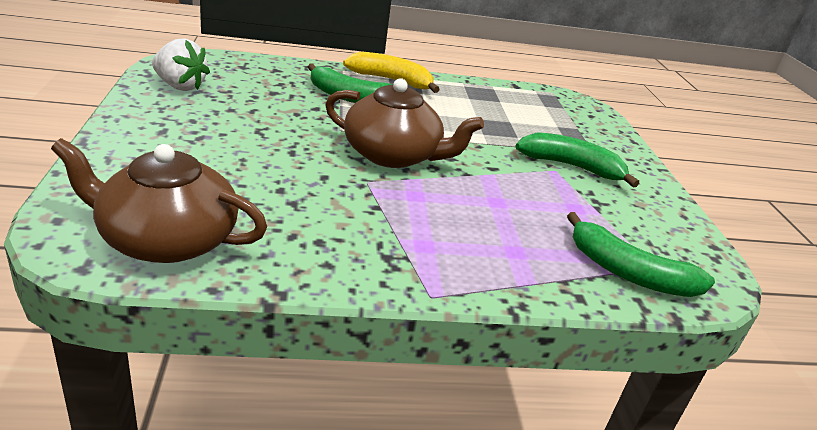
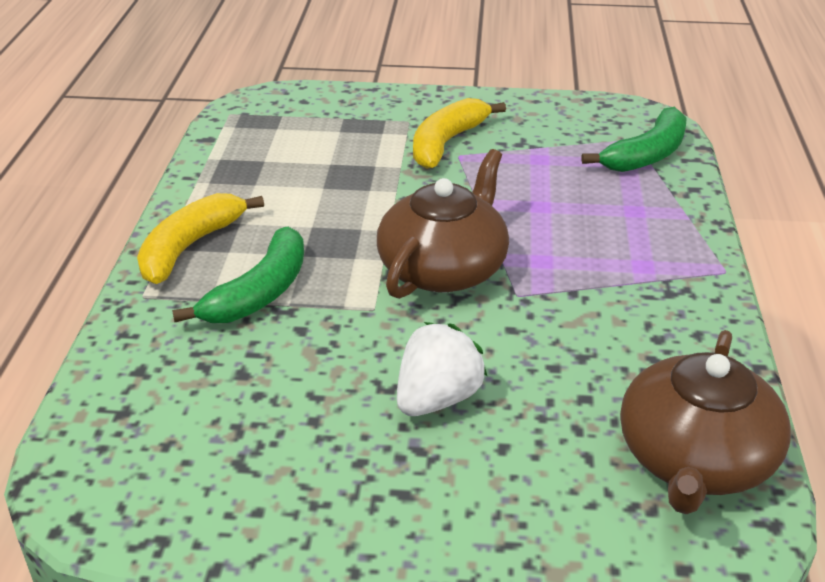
camera: 75 degrees left, 5 degrees up
(180, 86) = (220, 488): white strawberry -> white strawberry (437, 398)
(571, 166) = (446, 143): green banana -> yellow banana

